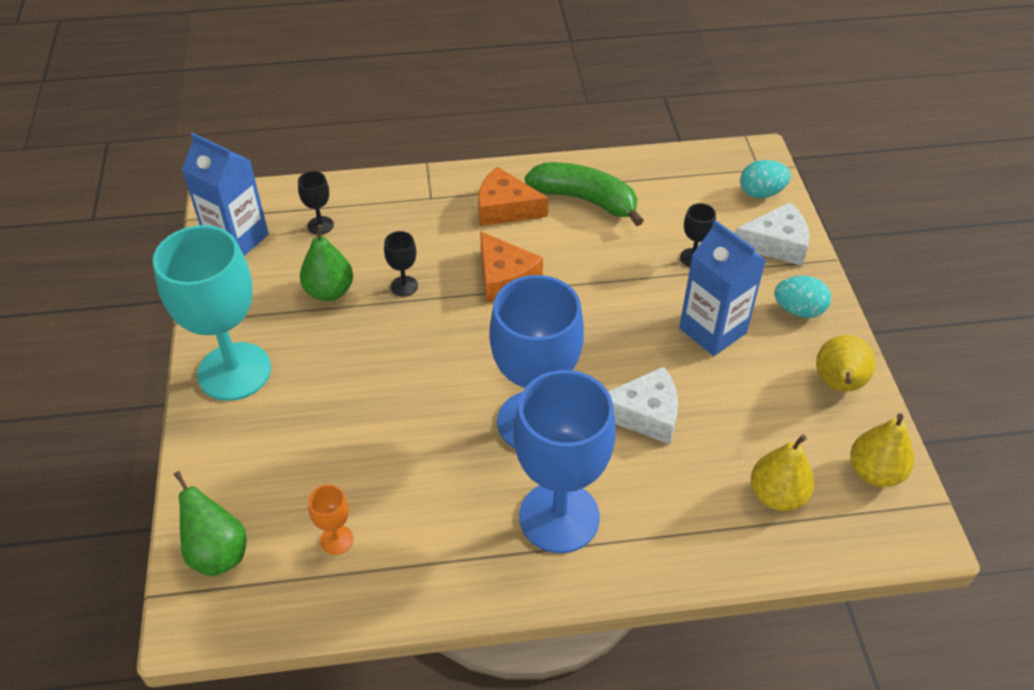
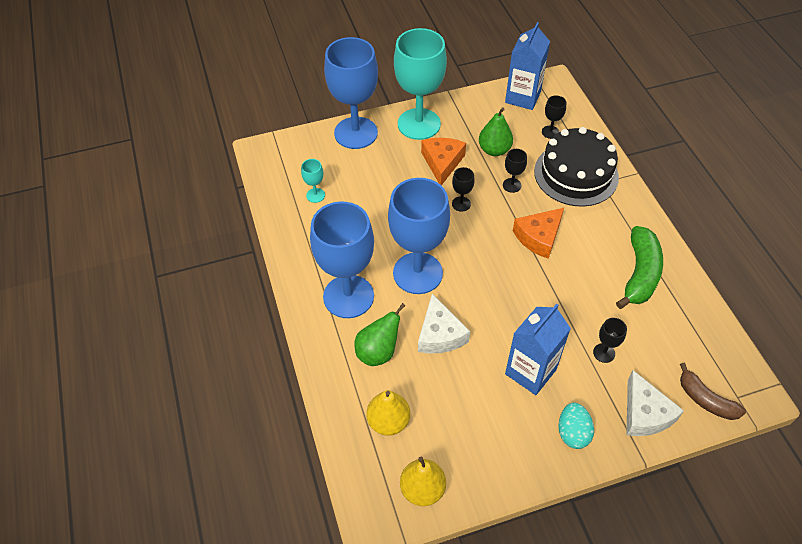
camera: 80 degrees right, 5 degrees up
(215, 461) = (356, 133): none -> blue goblet
(218, 553) = (300, 149): green pear -> green pear (378, 352)
(336, 540) = (315, 195): orange goblet -> turquoise goblet
(407, 218) = (576, 174): none -> black cake
(420, 348) = (461, 204): none -> black goblet
(505, 208) = (609, 226): orange cheese -> orange cheese (442, 163)
(761, 193) = (705, 400): turquoise egg -> brown banana
(838, 384) = (501, 463): yellow pear -> none

